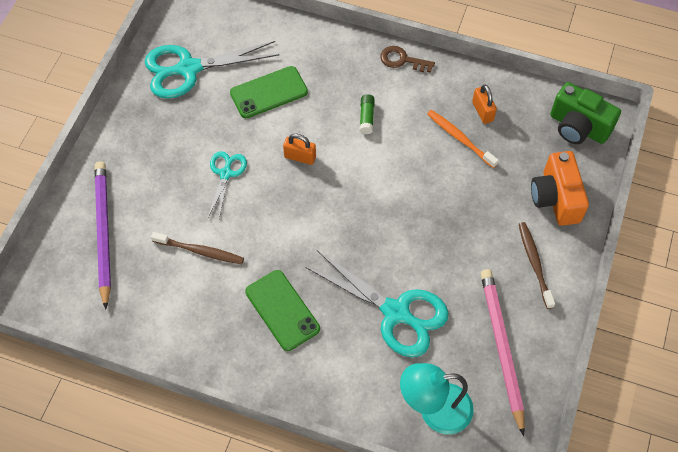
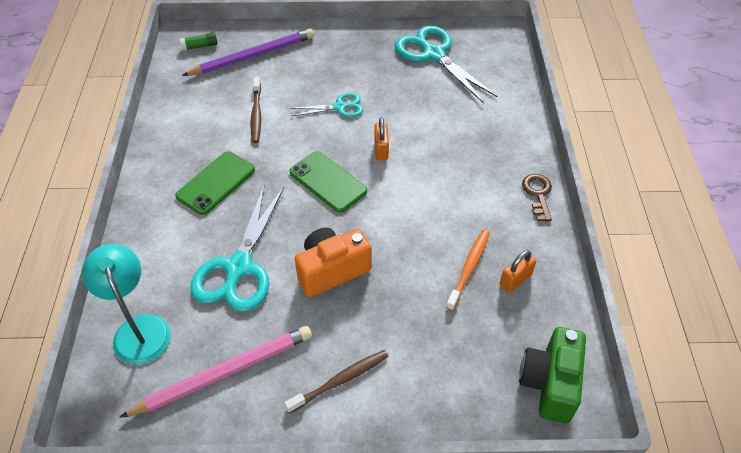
camera: 70 degrees right, 10 degrees down
(269, 92) = (439, 109): green phone -> green phone (328, 181)
(366, 117) = (451, 185): green glue stick -> green glue stick (200, 46)
(555, 198) = (436, 382): orange camera -> orange camera (331, 270)

